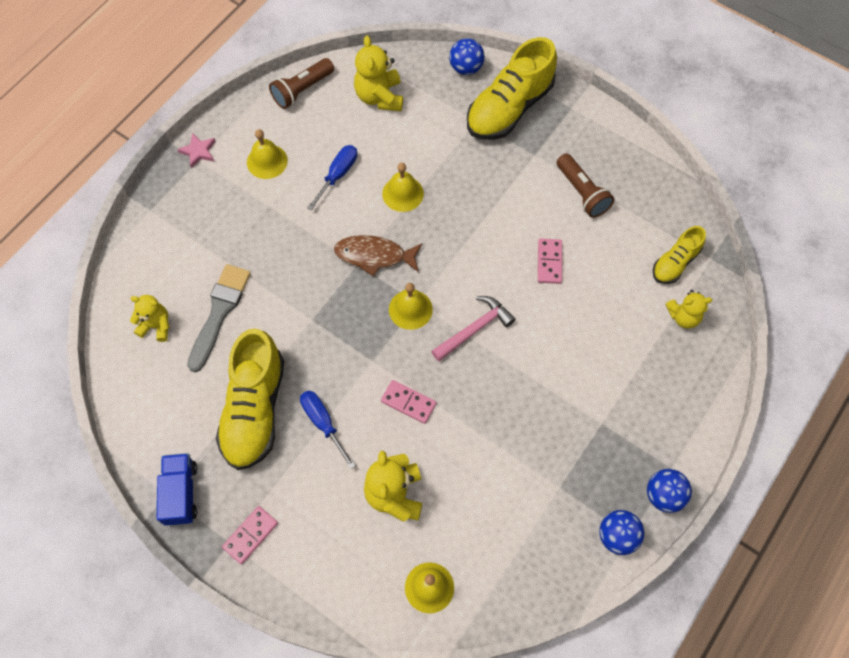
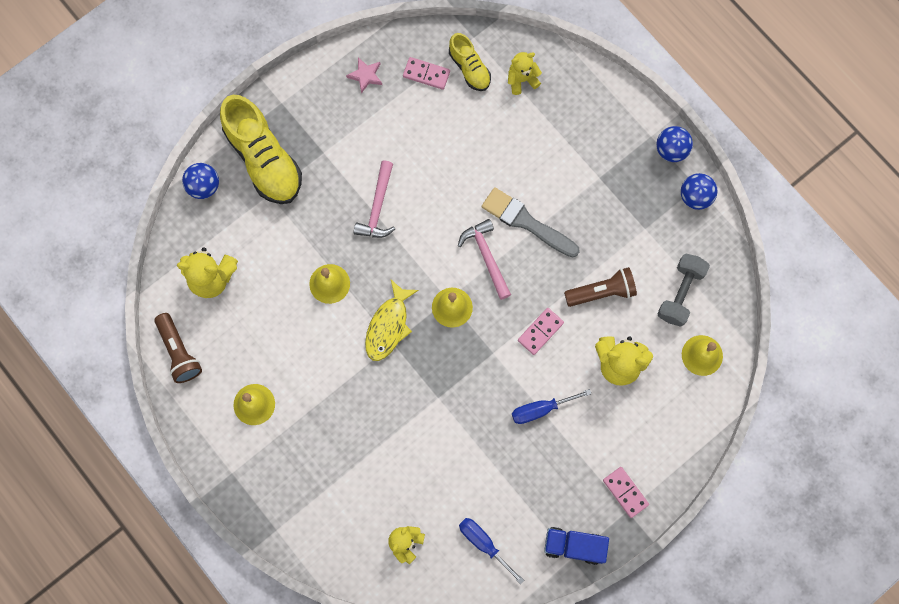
camera: 75 degrees left, 10 degrees up
(198, 152) = (222, 470): pink star -> pink star (365, 76)
(219, 312) = (408, 481): grey brush -> grey brush (526, 222)
(255, 409) = (512, 467): yellow shoe -> none
(338, 175) = (290, 339): blue screwdriver -> blue screwdriver (484, 543)
(374, 256) = (388, 326): brown fish -> yellow fish
(494, 215) = (377, 207): none -> pink hammer
(495, 545) = (680, 293): none -> grey dumbbell
(549, 262) = (439, 173): pink domino -> pink domino (426, 74)
(582, 193) = (376, 123): brown flashlight -> brown flashlight (602, 292)
(683, 317) = (522, 80): yellow teddy bear -> yellow teddy bear turned 120 degrees counterclockwise

